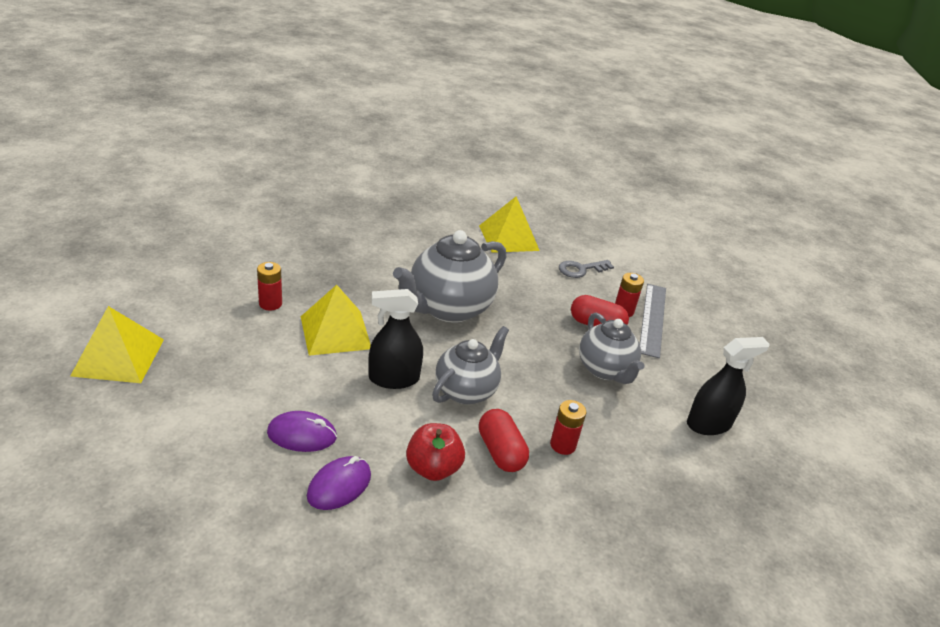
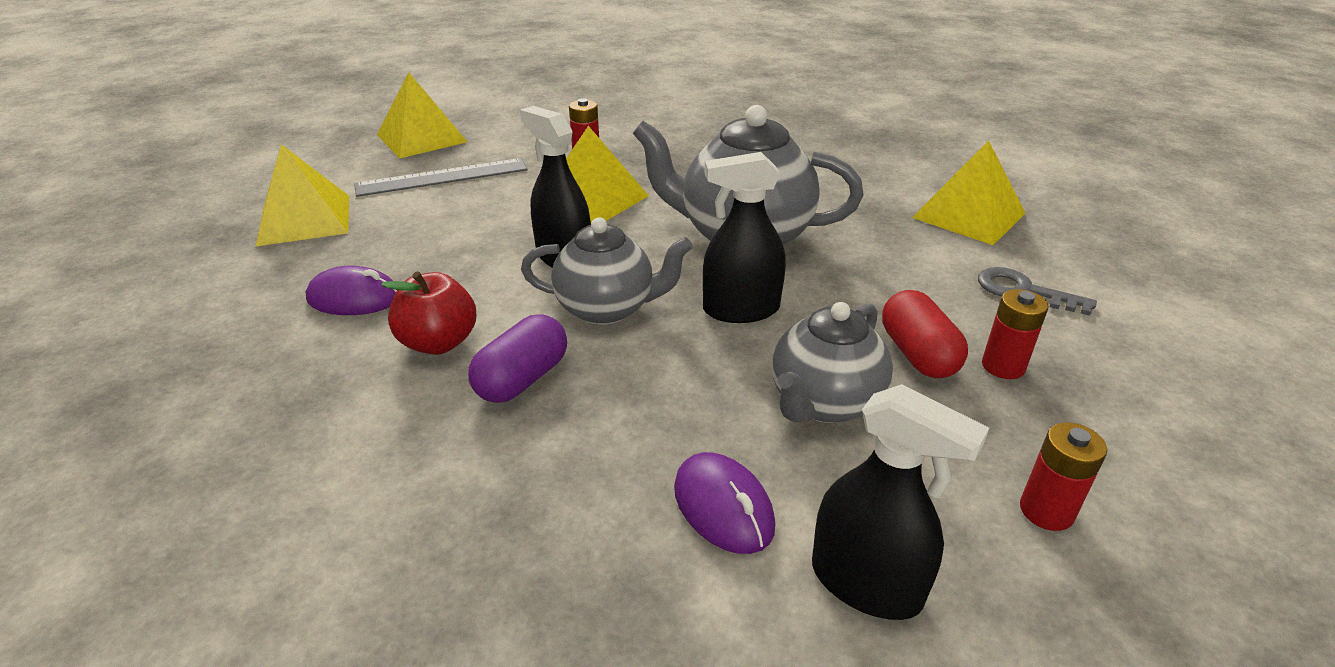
camera: 60 degrees right, 0 degrees up
(182, 471) = (304, 219): none -> yellow pyramid
(302, 435) = (411, 248): purple mouse -> purple mouse (723, 507)
(500, 452) = (522, 379): red capsule -> purple capsule
(514, 349) = (741, 310): none -> black spray bottle
(563, 445) = (597, 427): red battery -> red battery (1046, 511)
(652, 319) = (1043, 404): grey ruler -> grey ruler (442, 177)

